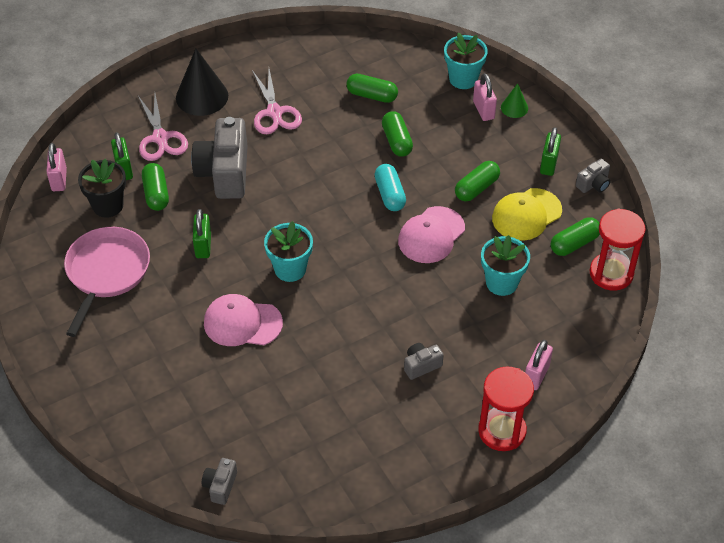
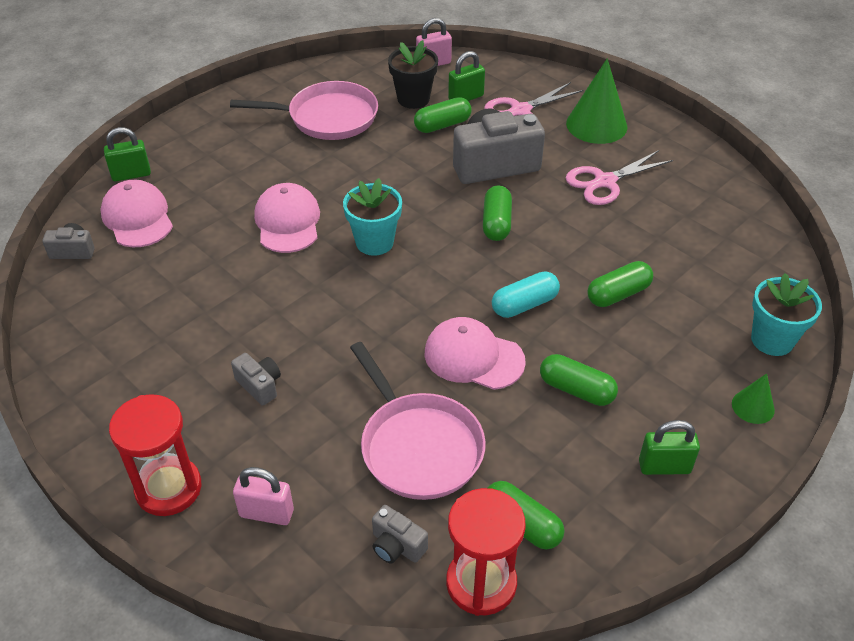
camera: 75 degrees right, 5 degrees down
(193, 433) = (137, 218): none -> pink cap
(202, 96) = (596, 125): black cone -> green cone
(203, 246) = (384, 171): green padlock -> green padlock (131, 174)
(372, 95) = (683, 256): green capsule -> green capsule (496, 223)
(483, 110) = (726, 372): pink padlock -> none
(501, 283) = (418, 446): turquoise flower pot -> pink pan
(526, 215) = (553, 455): yellow cap -> none
(593, 184) = (652, 532): grey camera -> grey camera (397, 546)

